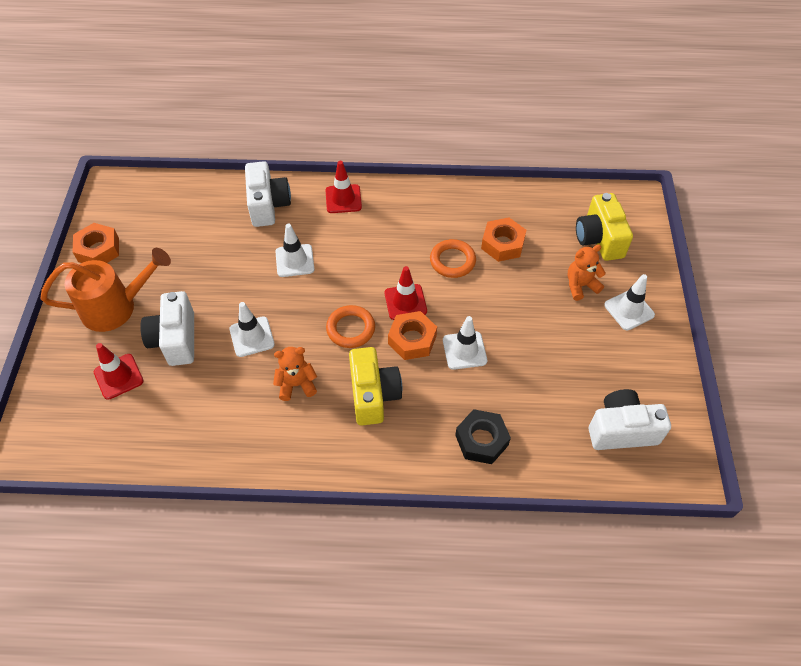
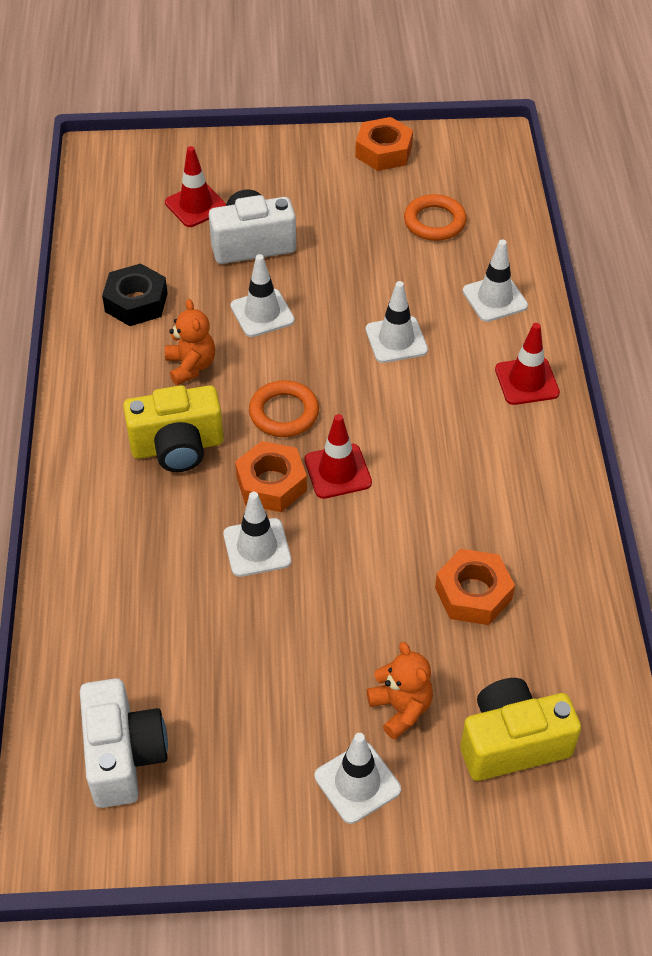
camera: 85 degrees right, 5 degrees down
(117, 307) = (296, 185): orange watering can -> none
(268, 205) = (495, 298): white camera -> white traffic cone
(452, 261) = (425, 526): orange ring -> orange ring (434, 222)
(481, 440) = (108, 573): black nut -> black nut (136, 302)

